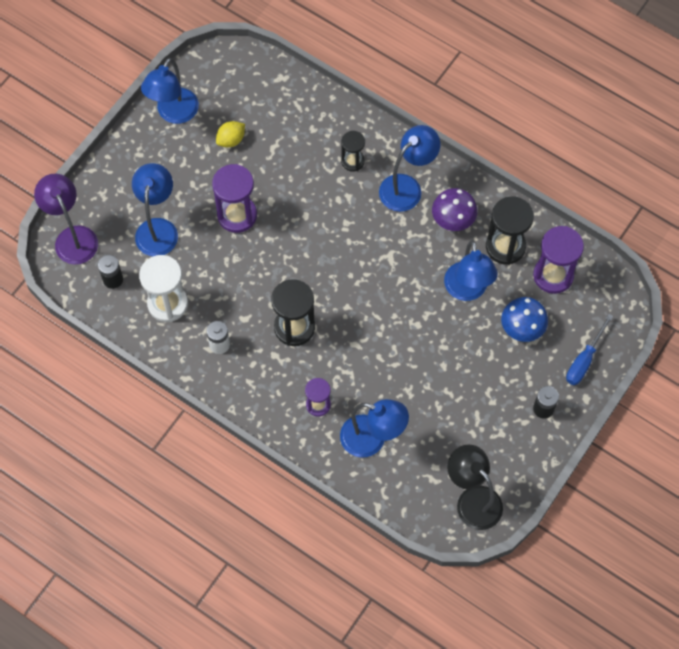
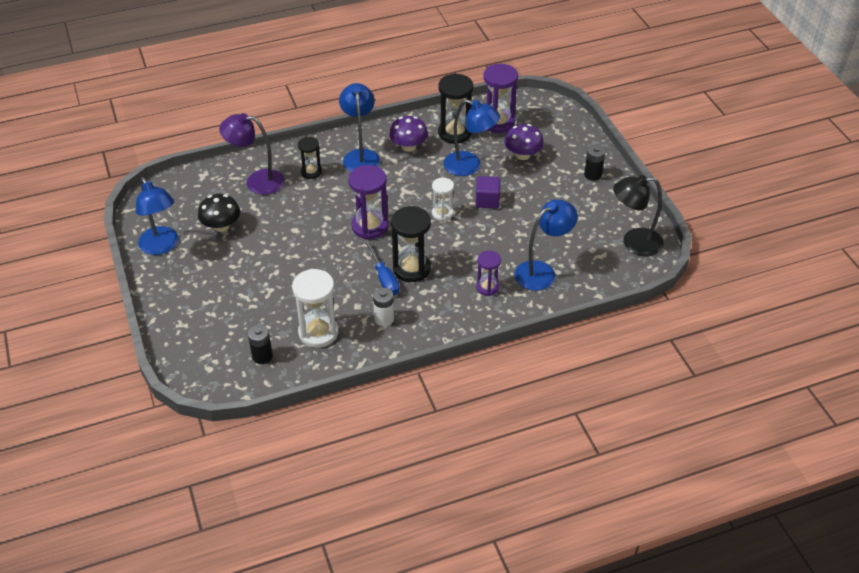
camera: 55 degrees left, 20 degrees down
(72, 237) = (197, 363): purple lamp -> purple lamp (257, 181)
(158, 228) = (248, 305): blue lamp -> none
(231, 140) = (221, 226): yellow lemon -> black mushroom
(237, 215) = (286, 254): purple hourglass -> purple hourglass (370, 226)
(384, 308) = (442, 213): none -> white hourglass
(431, 335) = (487, 201): none -> purple cube
(522, 327) = (522, 155): blue mushroom -> purple mushroom
(584, 360) = (573, 139): blue screwdriver -> blue screwdriver (384, 278)

